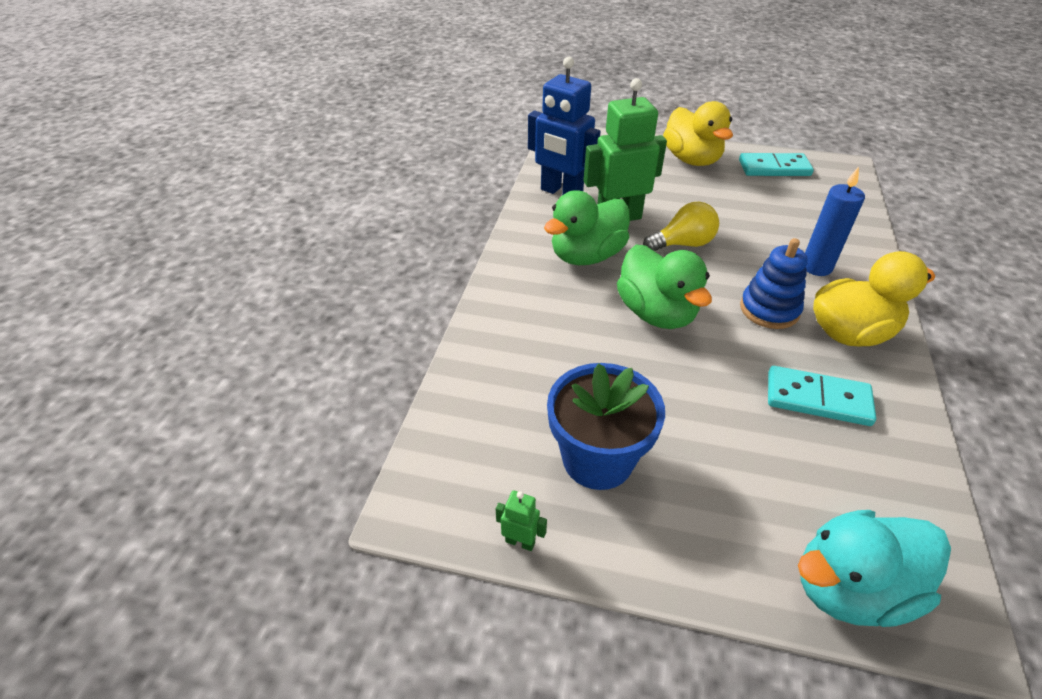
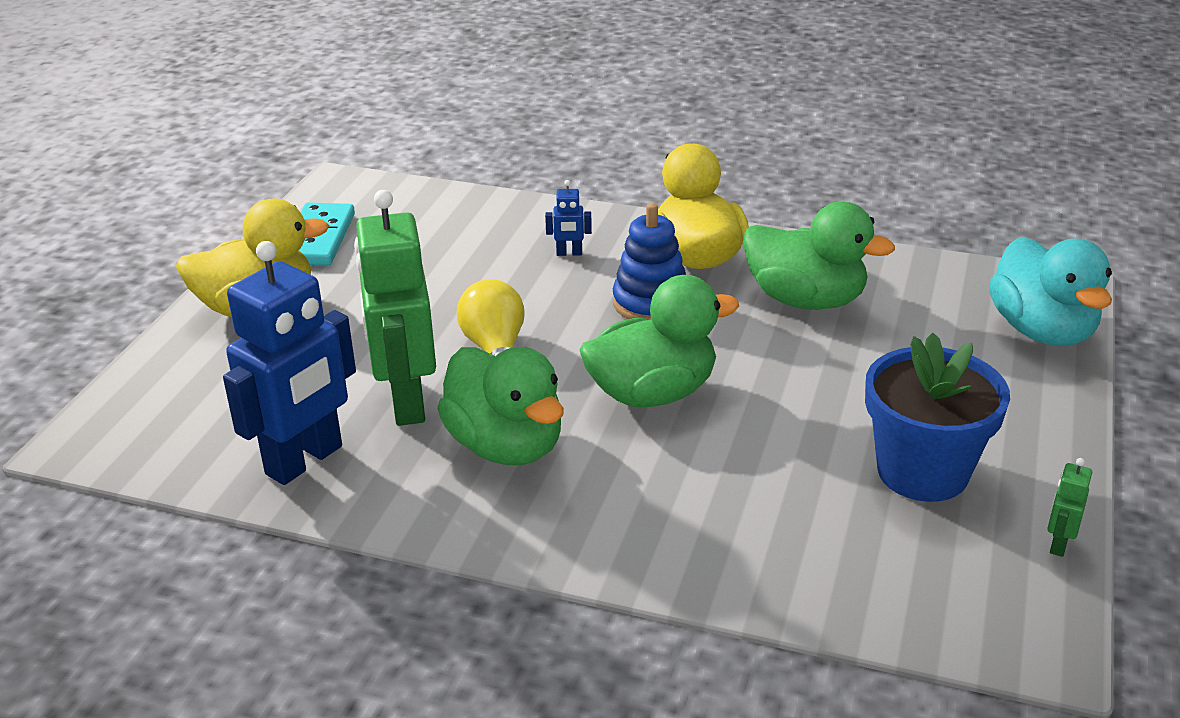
camera: 85 degrees left, 10 degrees down
(816, 267) = (569, 253): blue candle -> blue robot
(817, 399) = (805, 300): turquoise domino -> green duck

